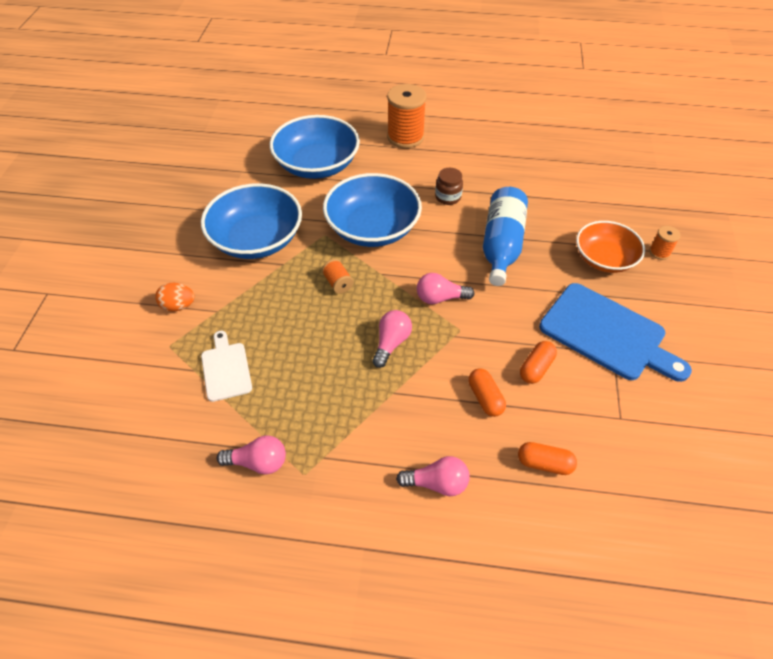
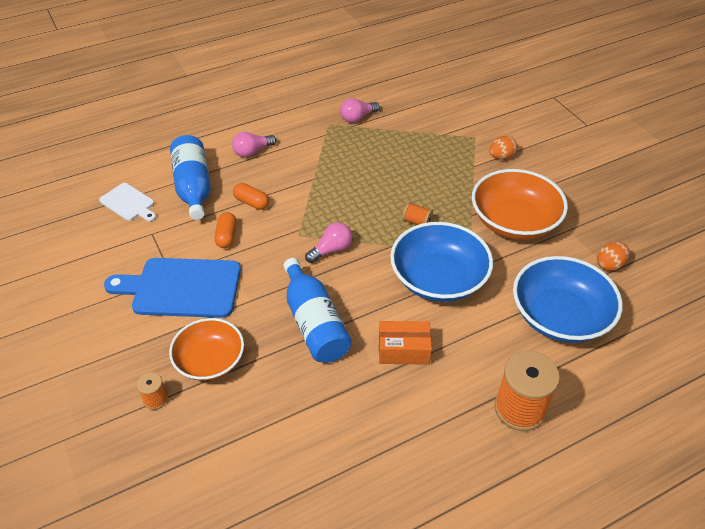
camera: 145 degrees right, 5 degrees down
(226, 369) = (426, 143): white cutting board -> white cutting board (128, 203)
(236, 175) = (609, 265): none -> orange egg
(256, 239) = (514, 221): blue bowl -> orange bowl
(391, 343) = (340, 203): pink light bulb -> none
(448, 197) = (403, 350): brown jar -> orange box
(544, 463) = (193, 187): orange capsule -> blue bottle

